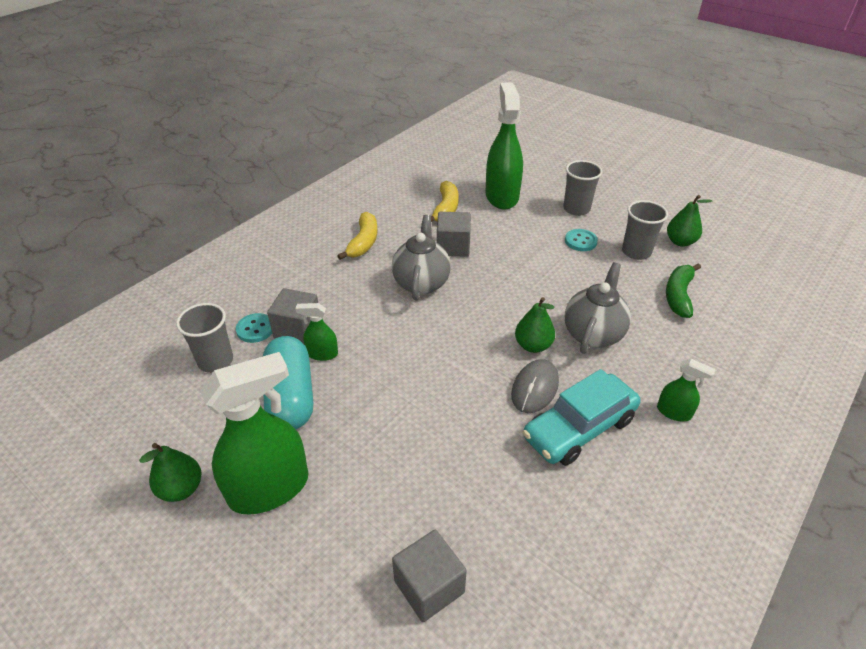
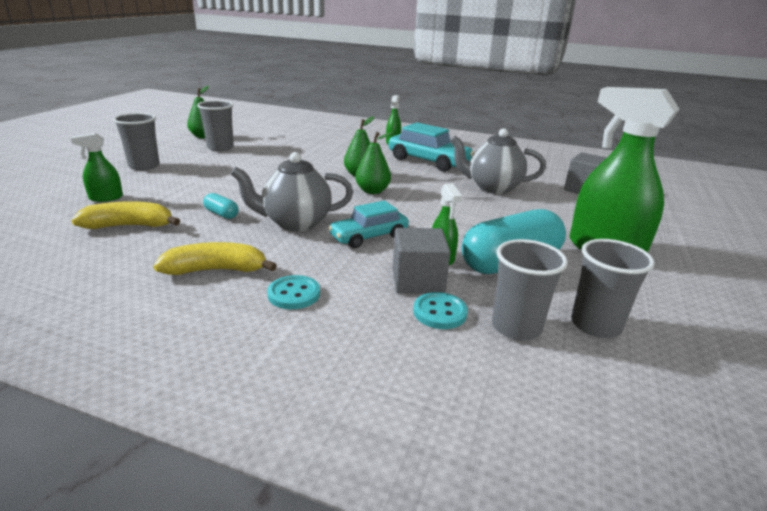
camera: 110 degrees left, 15 degrees down
(181, 489) = (667, 292): green pear -> green pear (372, 191)
(186, 406) = (595, 325): none -> grey cup
(379, 320) = (369, 236): none -> turquoise car
(453, 247) = (221, 214): grey cube -> turquoise capsule
(502, 196) = (106, 198): green spray bottle -> green spray bottle, size x0.47
(535, 388) = (405, 173): grey mouse -> none
(580, 241) = (205, 164): turquoise button -> turquoise button (294, 294)
(593, 334) = (333, 159): grey teapot -> grey teapot (492, 188)
(678, 295) = (276, 139): green banana -> none

